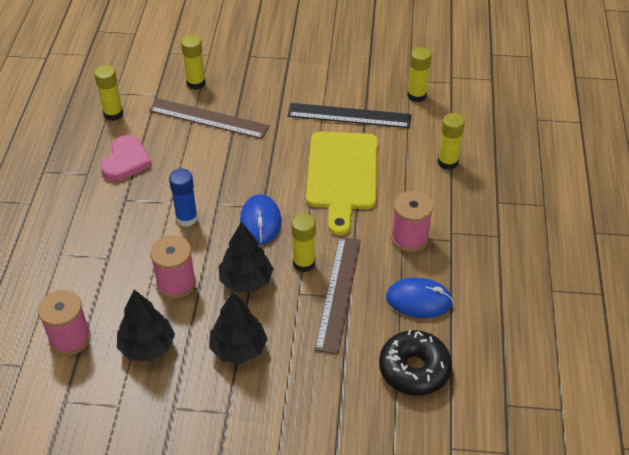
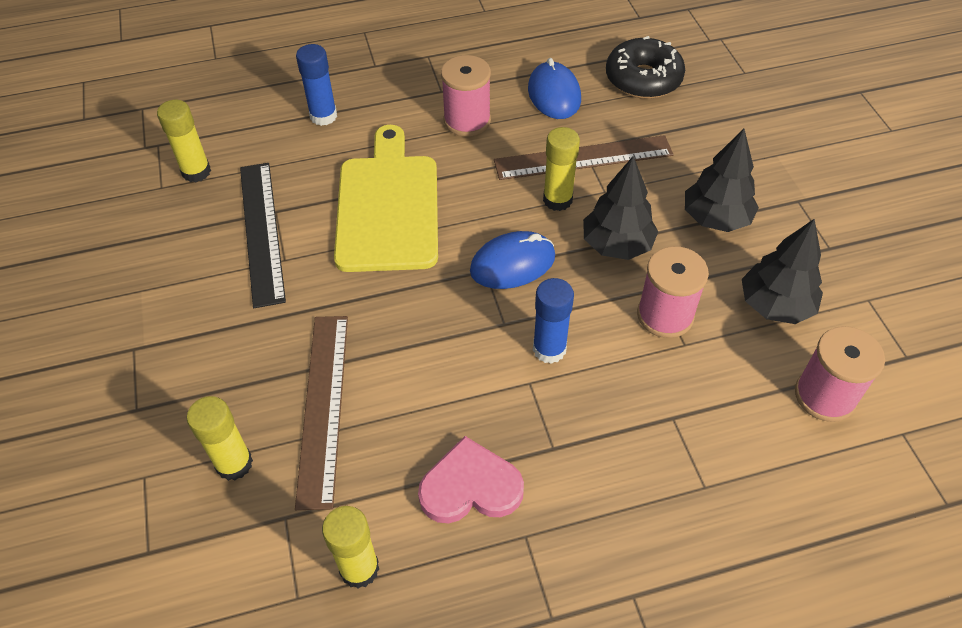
camera: 110 degrees left, 5 degrees up
(342, 175) = (388, 206): yellow cutting board -> yellow cutting board turned 75 degrees counterclockwise
(447, 162) = (323, 116): yellow glue stick -> blue glue stick

